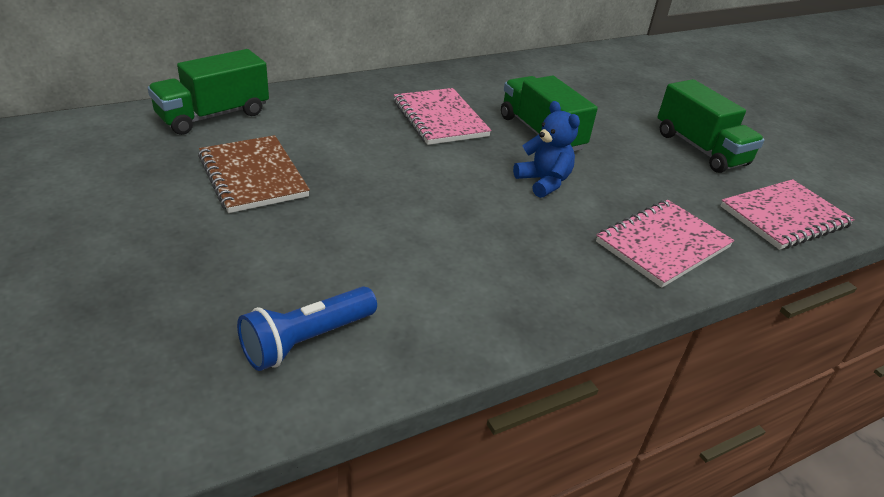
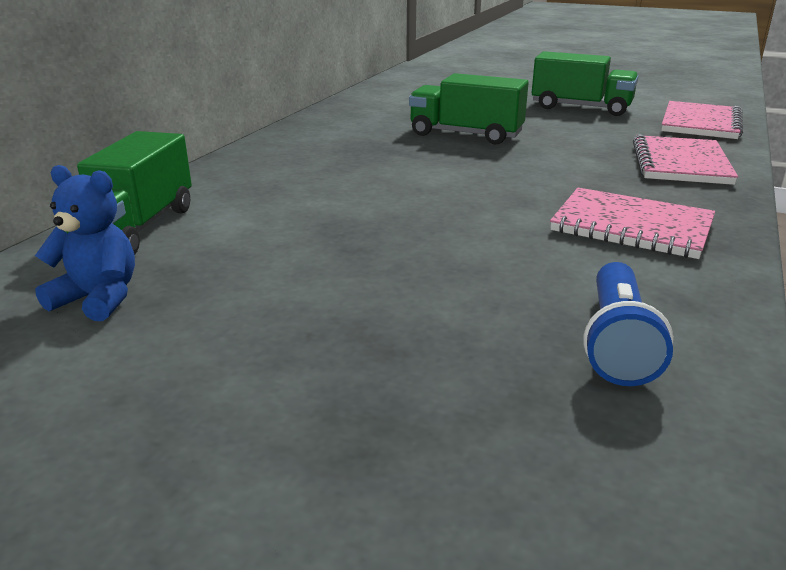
camera: 35 degrees left, 10 degrees down
(253, 176) = (290, 255): brown notebook -> none
(439, 119) = (370, 153): pink notebook -> pink notebook (631, 227)
(543, 182) = (534, 161): blue teddy bear -> blue teddy bear (98, 299)

